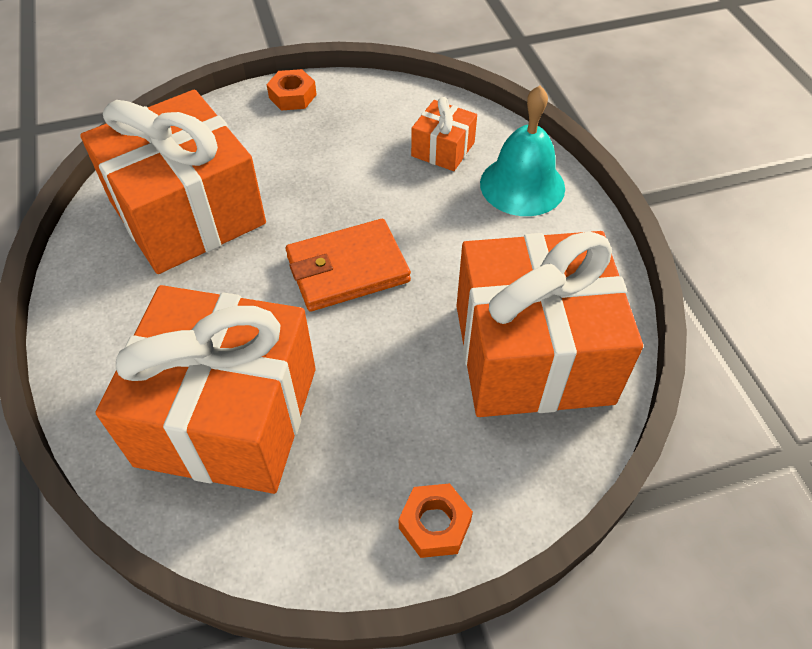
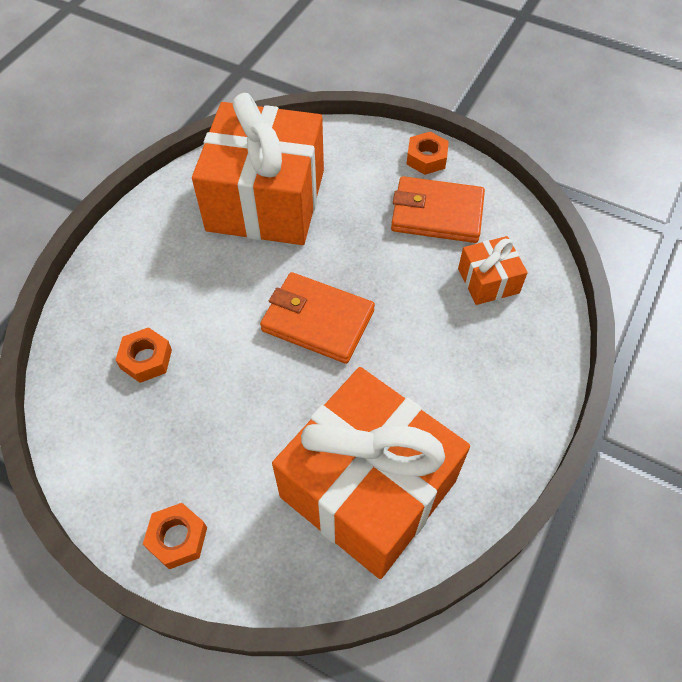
camera: 45 degrees right, 5 degrees up
(228, 416) = (146, 359): orange gift -> orange nut
(349, 129) = (437, 213): none -> orange wallet
(522, 185) = (515, 357): turquoise bell -> none

